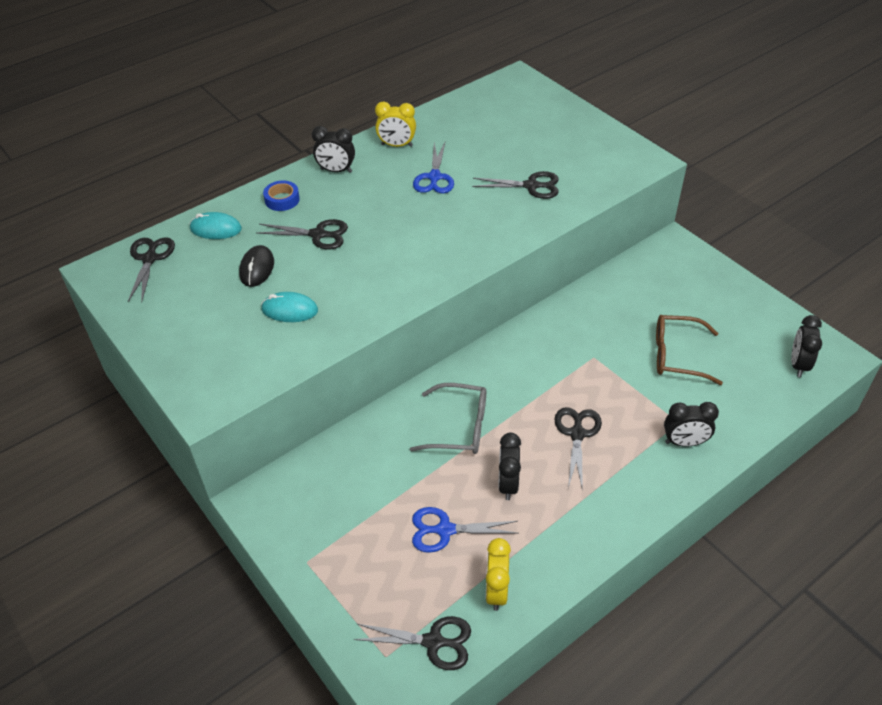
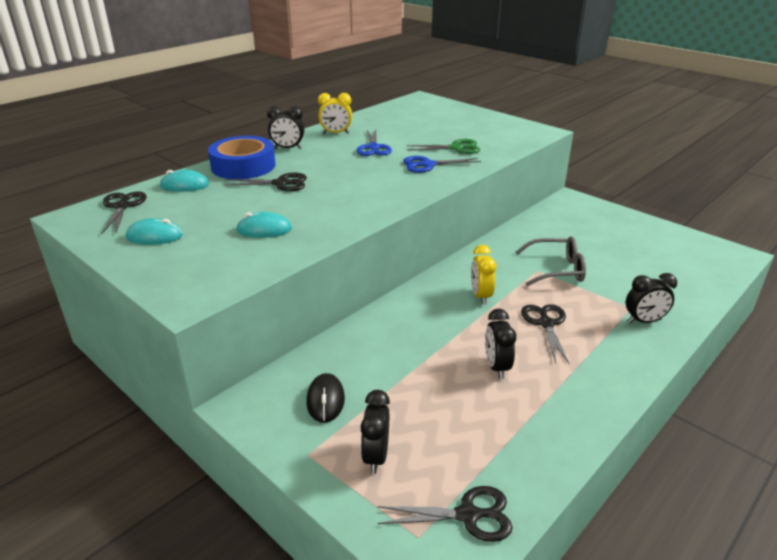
camera: 10 degrees left, 15 degrees down
(179, 309) = (155, 236): none -> turquoise mouse
(257, 268) = (227, 206): black mouse -> black mouse (325, 400)
(282, 200) = (243, 166): blue tape -> blue tape, size x2.06
(445, 530) = (448, 410): blue scissors -> blue scissors (428, 165)
(459, 427) = (435, 328): grey glasses -> grey glasses (556, 269)
(496, 591) = (519, 458): yellow clock -> yellow clock (481, 296)
(531, 186) = (456, 148): black scissors -> green scissors
(677, 355) = (607, 264): brown glasses -> none
(798, 364) = (709, 262): black clock -> black clock (376, 456)

